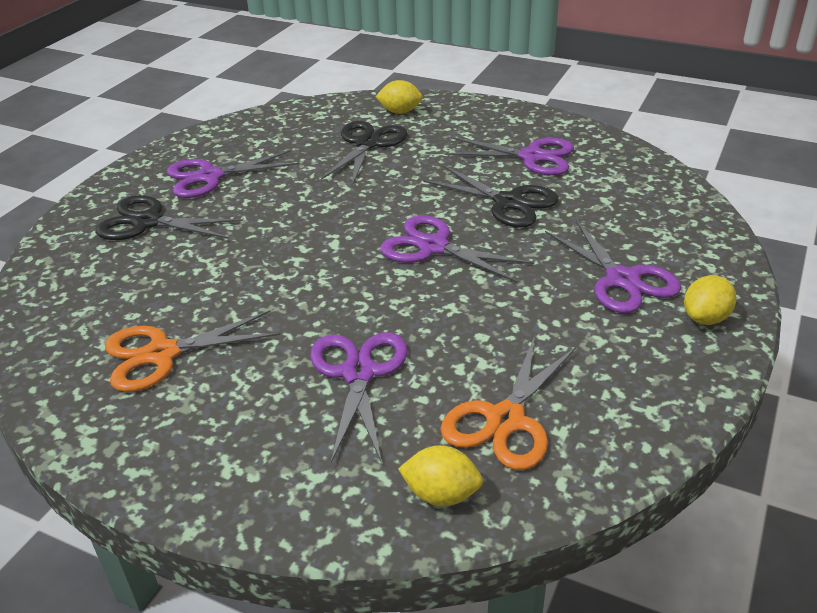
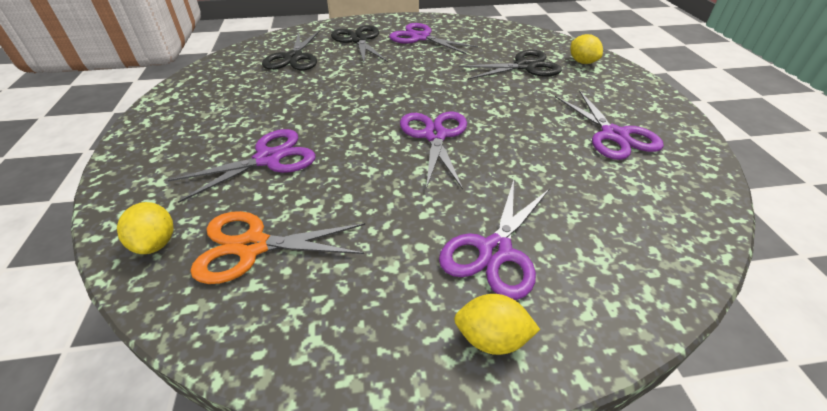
camera: 55 degrees right, 5 degrees up
(162, 354) = (246, 89): orange scissors -> none
(508, 202) = (533, 147): black scissors -> black scissors (294, 58)

